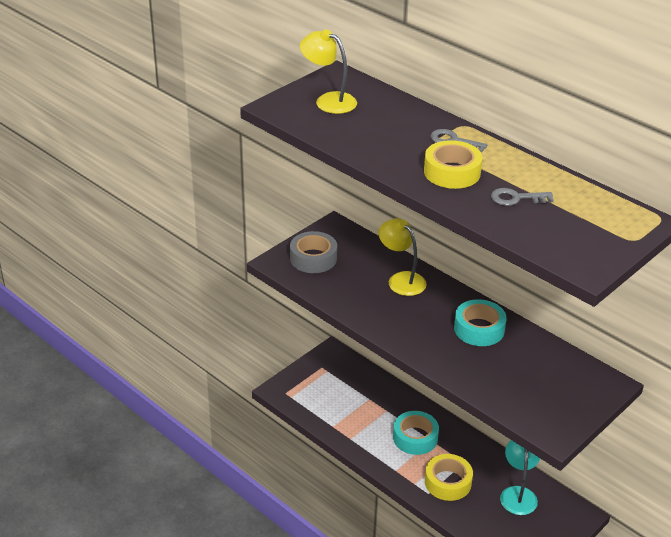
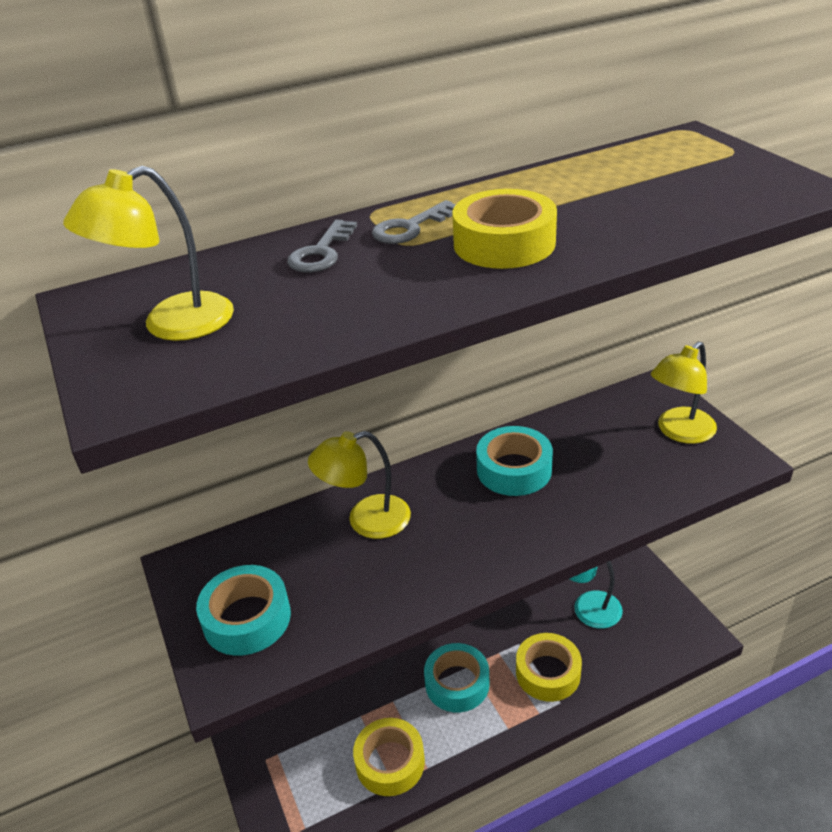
camera: 65 degrees left, 0 degrees up
(313, 258) = (247, 618): grey tape -> turquoise tape
(345, 421) = (390, 762): none -> yellow tape
(516, 198) = (604, 206): grey key -> grey key (321, 252)
(565, 400) = (679, 432): none -> yellow lamp

